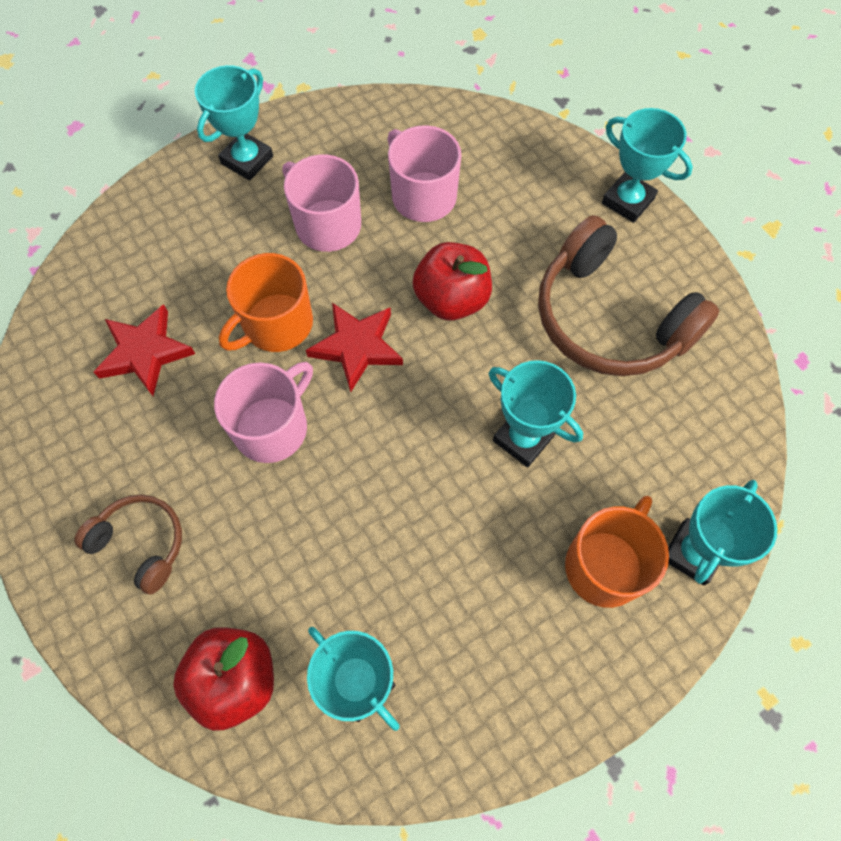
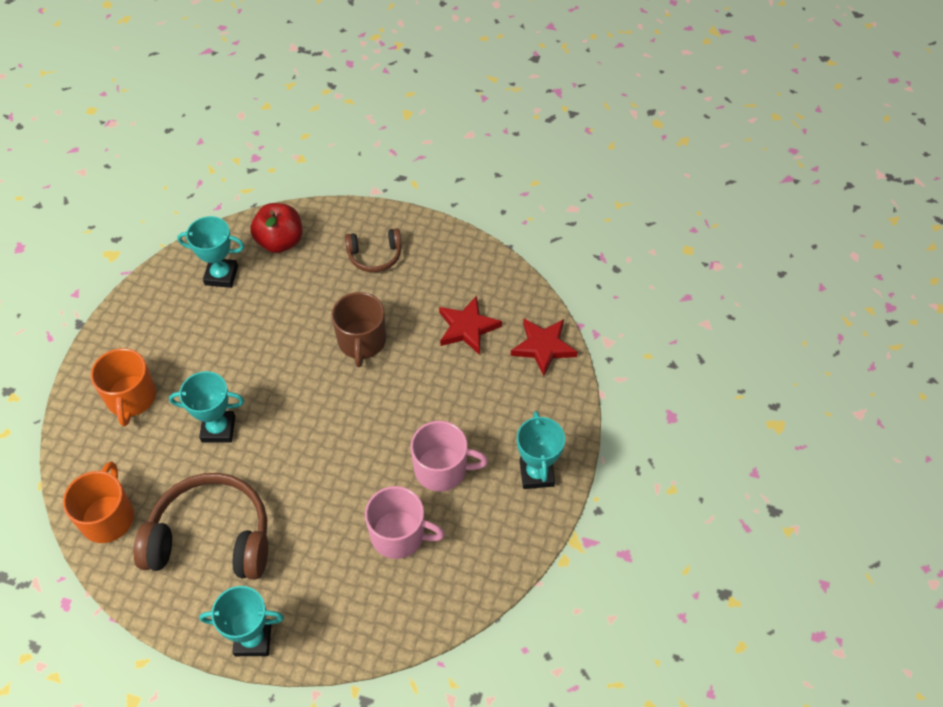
camera: 140 degrees right, 10 degrees down
(272, 427) = (362, 341): pink mug -> brown mug
(276, 324) = (412, 390): orange mug -> orange mug (108, 517)
(357, 347) = (354, 411): red star -> red star (543, 347)
(451, 299) = (322, 478): red apple -> none
(692, 553) = (85, 435): turquoise trophy -> none

